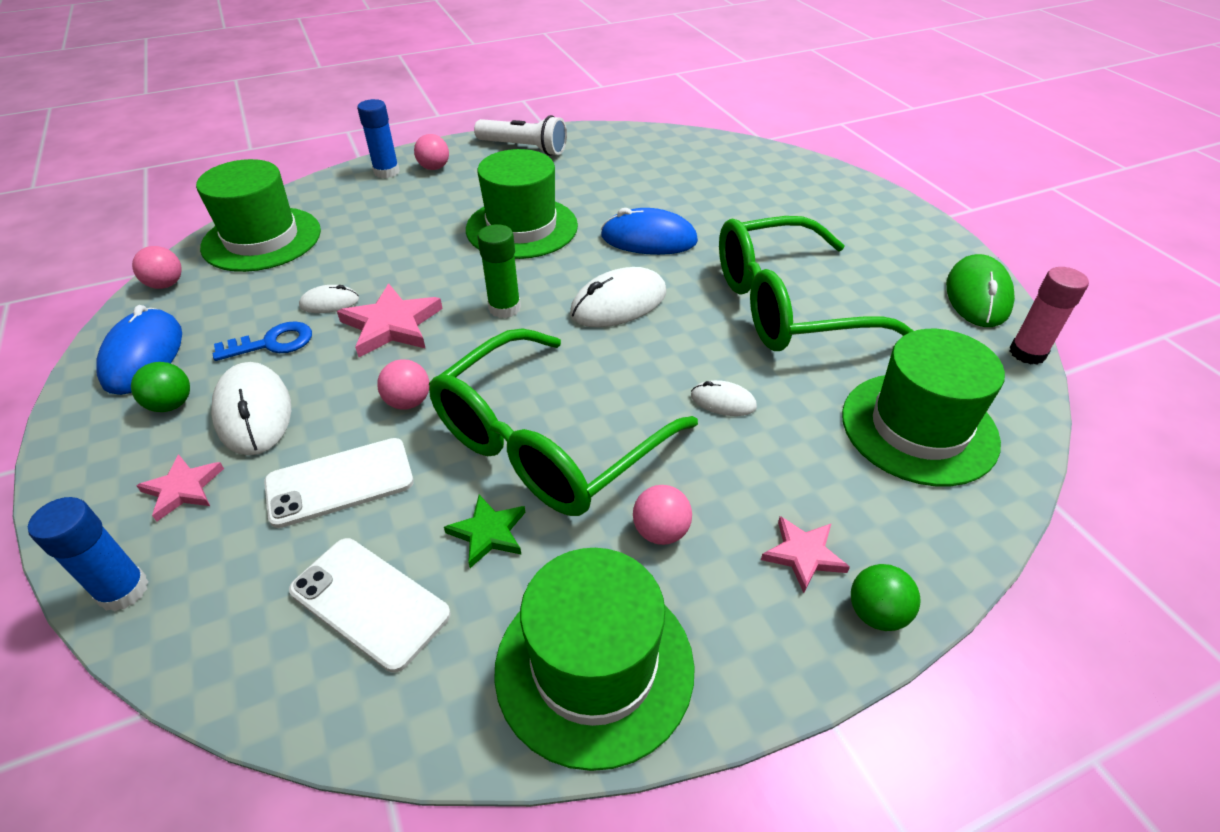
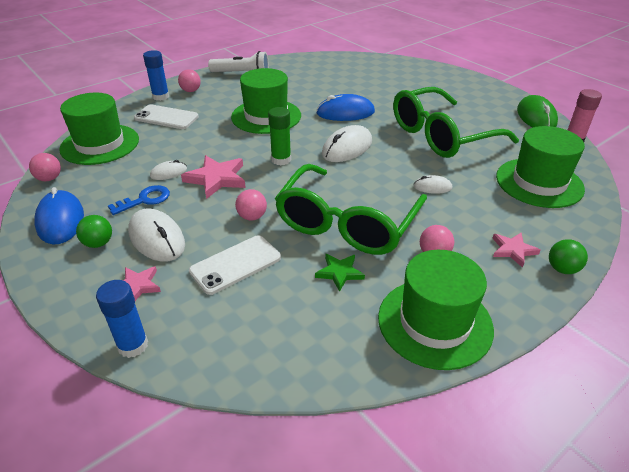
camera: 15 degrees left, 5 degrees down
(370, 602) = (291, 319): white phone -> white phone (166, 117)

